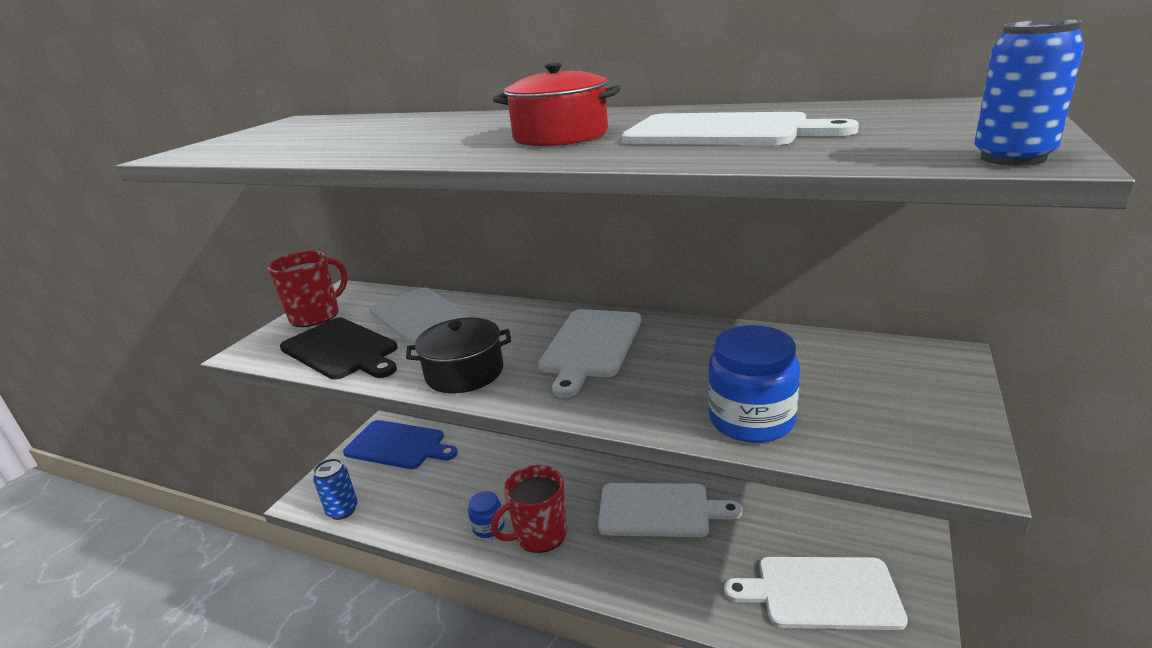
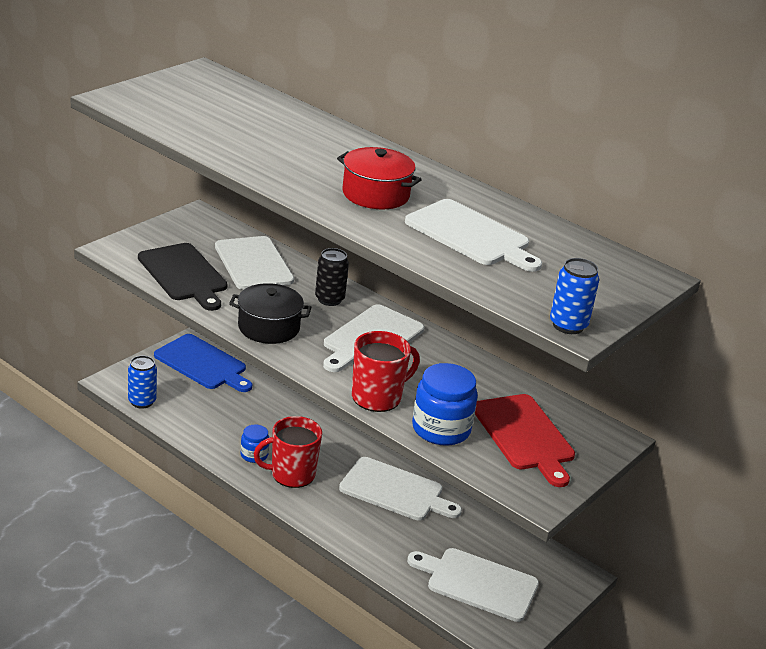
camera: 10 degrees right, 5 degrees up
(316, 315) = (170, 233): red mug -> red mug (377, 397)
(520, 322) = (329, 299): none -> black can
(853, 390) = (524, 435): none -> red cutting board

